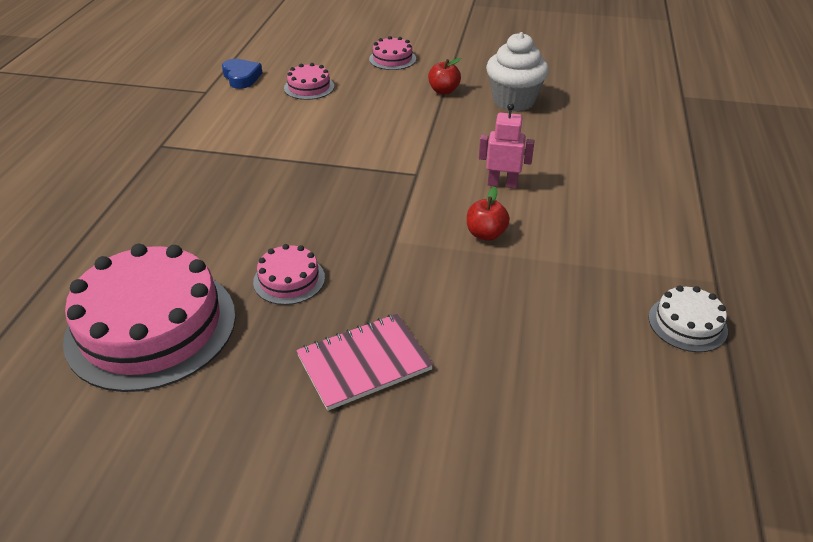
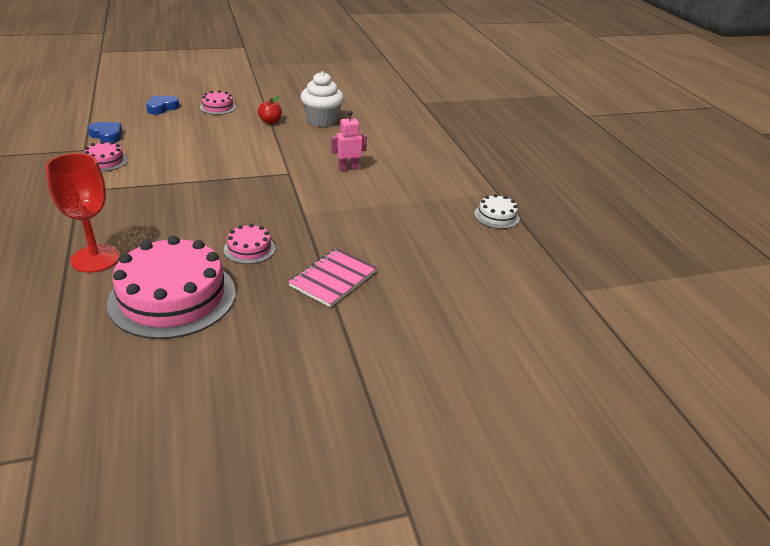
camera: 30 degrees left, 5 degrees down
(111, 244) = (95, 258): none -> red goblet
(309, 87) = (168, 134): pink cake -> pink cake (105, 161)
(326, 50) = (162, 108): none -> blue heart
(485, 234) = (357, 197): red apple -> none

